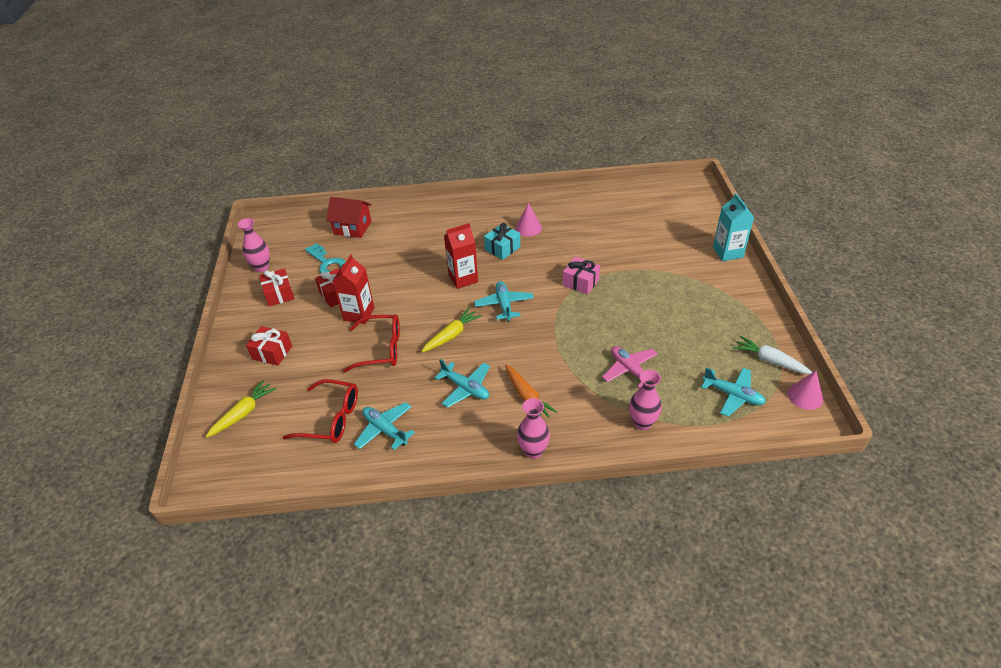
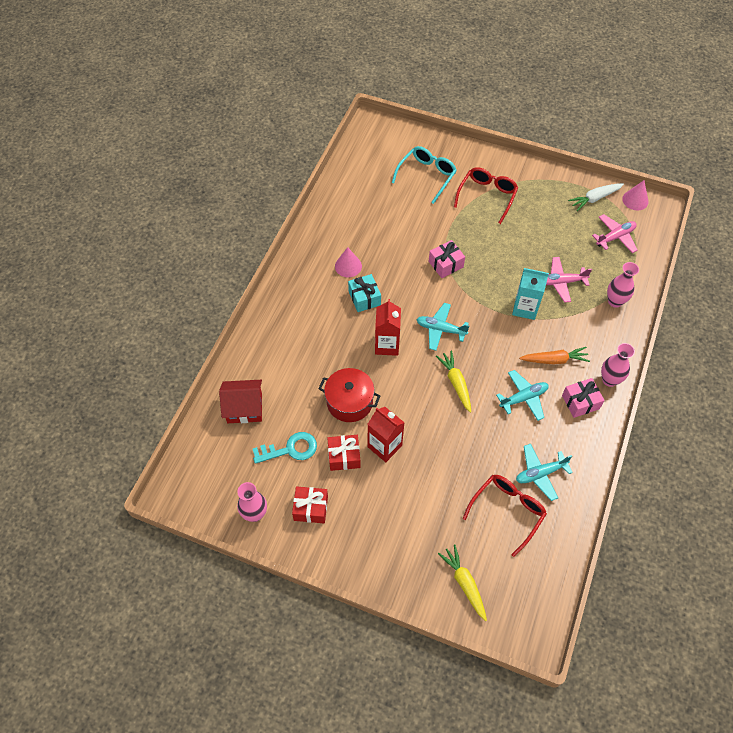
camera: 65 degrees left, 15 degrees up
(272, 352) = (395, 537): red gift -> none
(352, 227) = (244, 408): red house -> red house turned 45 degrees clockwise
(381, 349) = (442, 443): red glasses -> red glasses (487, 196)
(391, 278) = (349, 402): none -> red pot
(489, 435) = (580, 402): none -> pink gift
(673, 235) = (427, 176): none -> turquoise glasses
(727, 252) = (470, 155): turquoise carton -> turquoise carton (525, 308)
(733, 395) = (615, 237): turquoise plane -> pink plane

